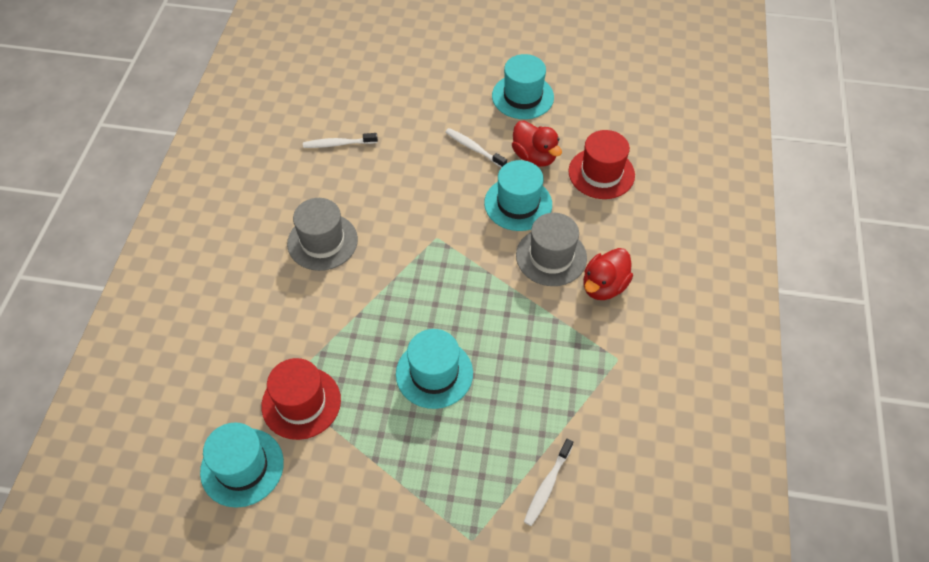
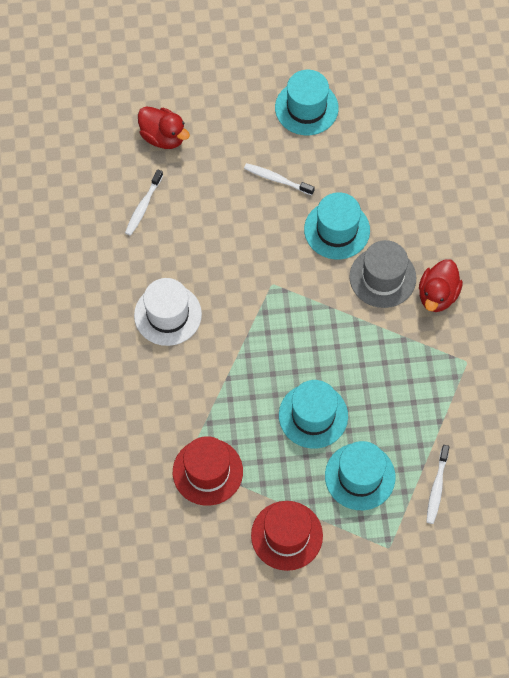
camera: 15 degrees left, 10 degrees up
(242, 467) = (179, 539): turquoise hat -> turquoise hat (360, 476)
(322, 241) = (168, 314): grey hat -> white hat
(338, 144) = (143, 206): white toothbrush -> white toothbrush turned 45 degrees counterclockwise
(534, 156) = (337, 174): red duck -> red duck (163, 137)
(601, 173) = (405, 178): red hat -> red hat (287, 535)

